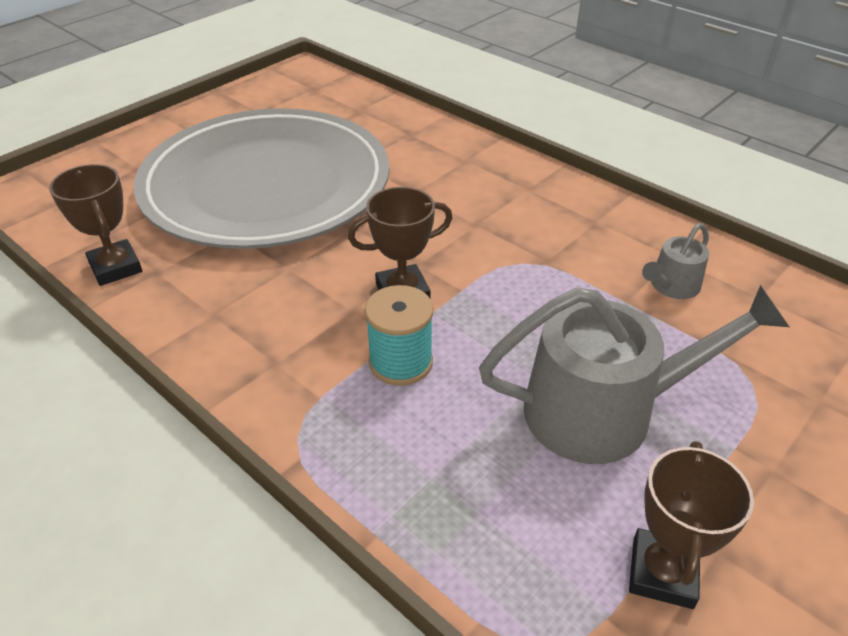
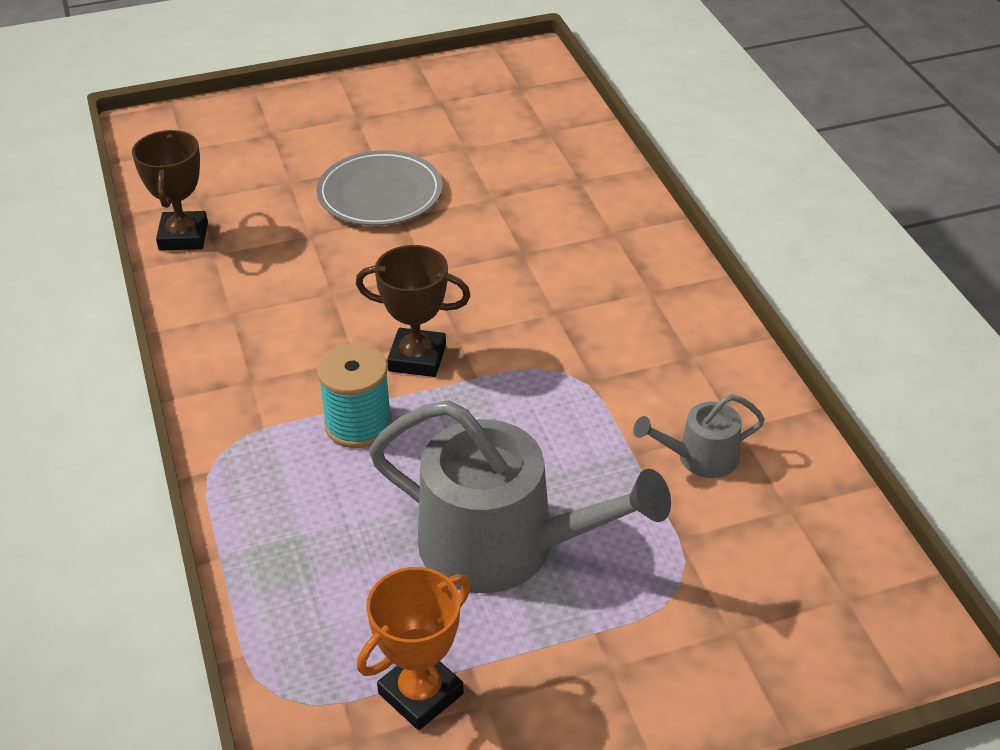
camera: 30 degrees right, 0 degrees up
(266, 185) = (380, 194): grey plate -> grey plate, size x0.44
(662, 573) = (421, 694): brown trophy -> orange trophy

